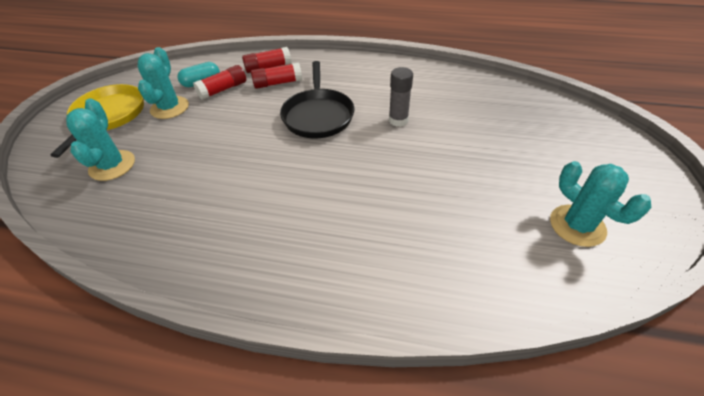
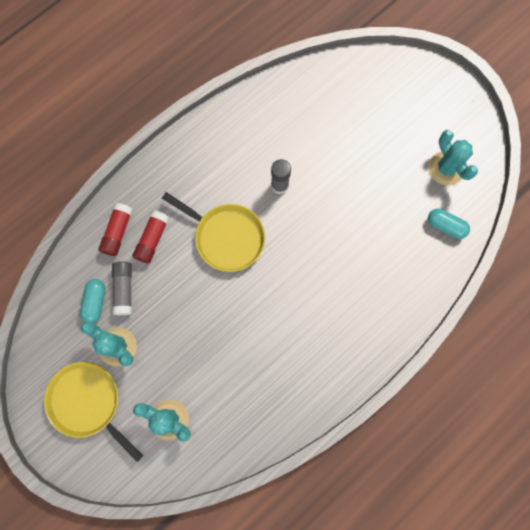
camera: 55 degrees left, 30 degrees up
(223, 89) = (124, 289): red glue stick -> grey glue stick
(318, 115) = (226, 237): black pan -> yellow pan
(517, 267) = (445, 226): none -> turquoise capsule
(577, 225) = (446, 168): turquoise cactus -> turquoise cactus turned 60 degrees clockwise

